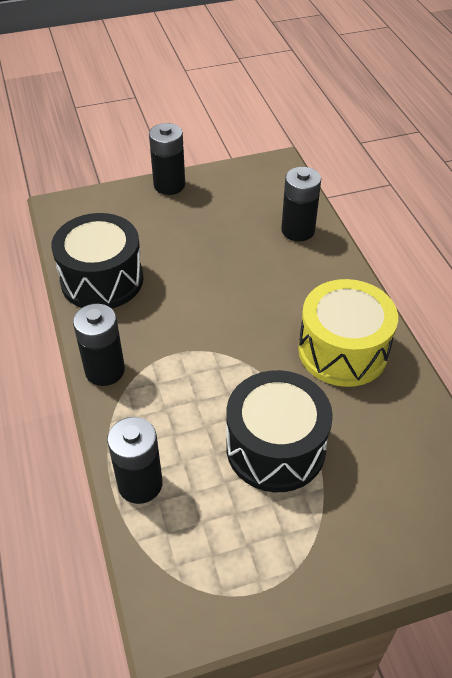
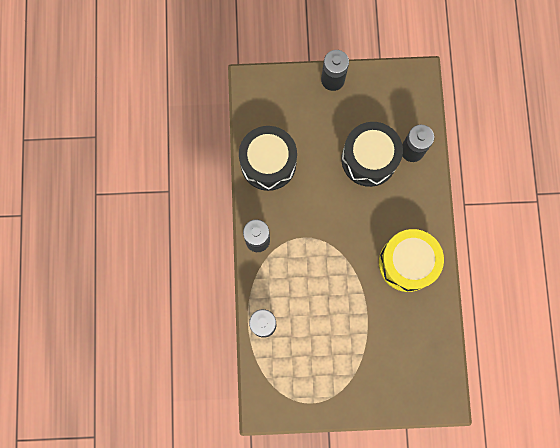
camera: 15 degrees right, 30 degrees up
(275, 447) = (344, 321): black drum -> black drum (369, 159)

